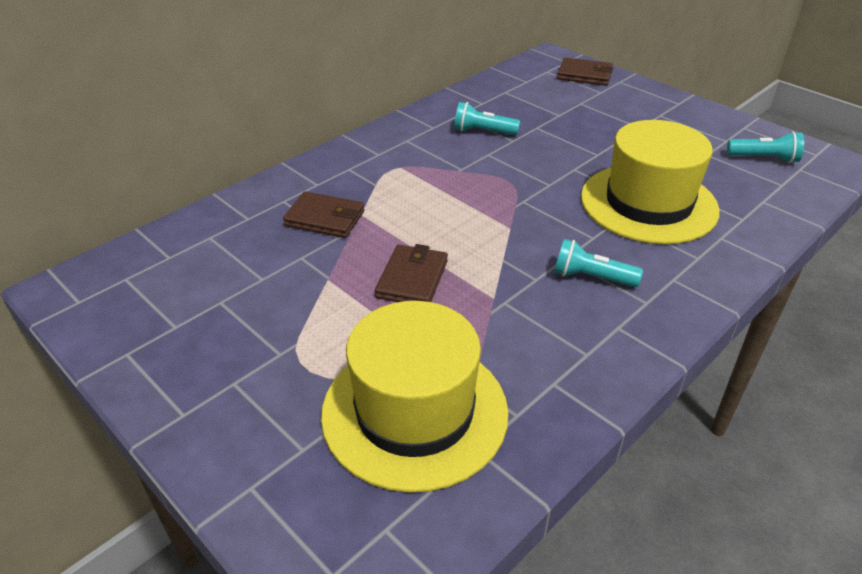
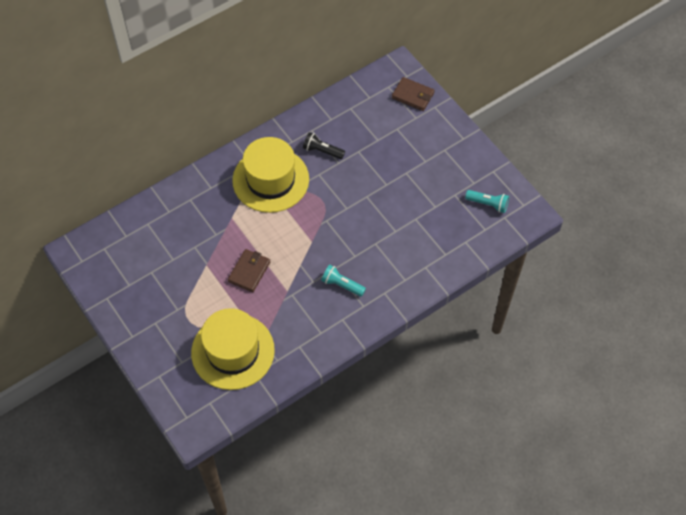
camera: 10 degrees right, 20 degrees up
(325, 218) = (211, 218): brown wallet -> none
(483, 131) = (322, 151): turquoise flashlight -> black flashlight
(648, 203) = (397, 233): yellow hat -> yellow hat (270, 180)

